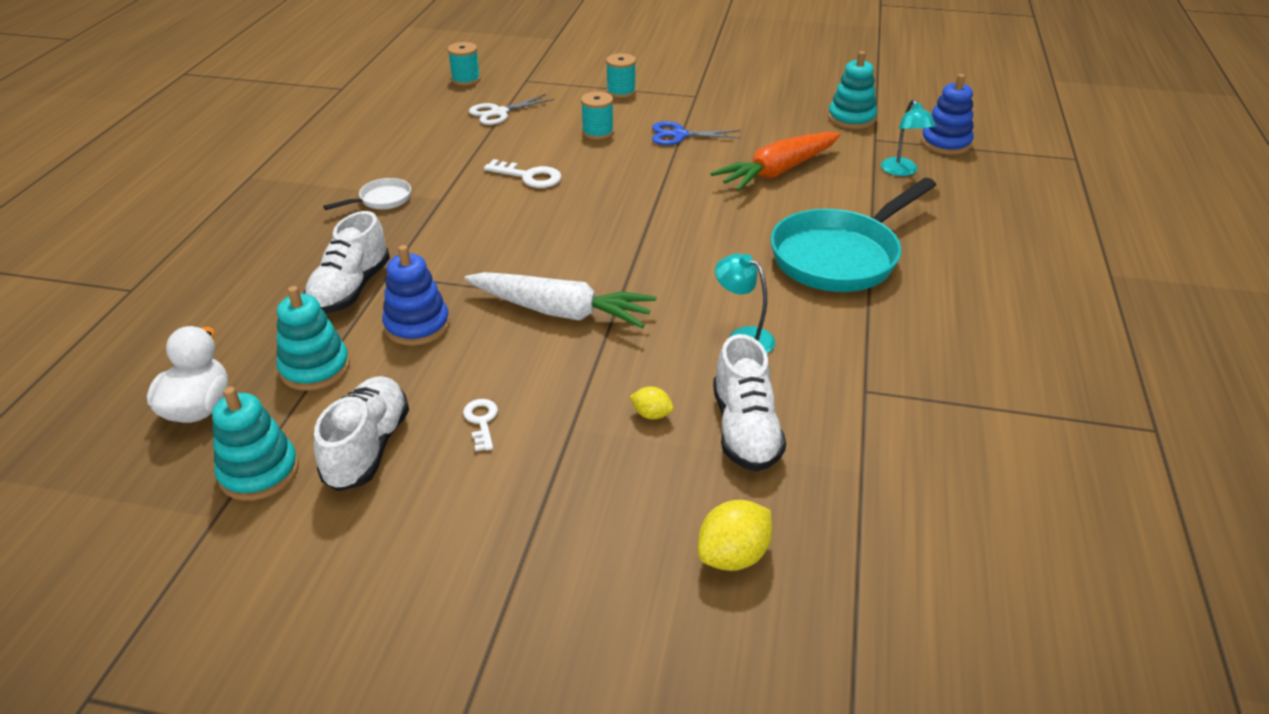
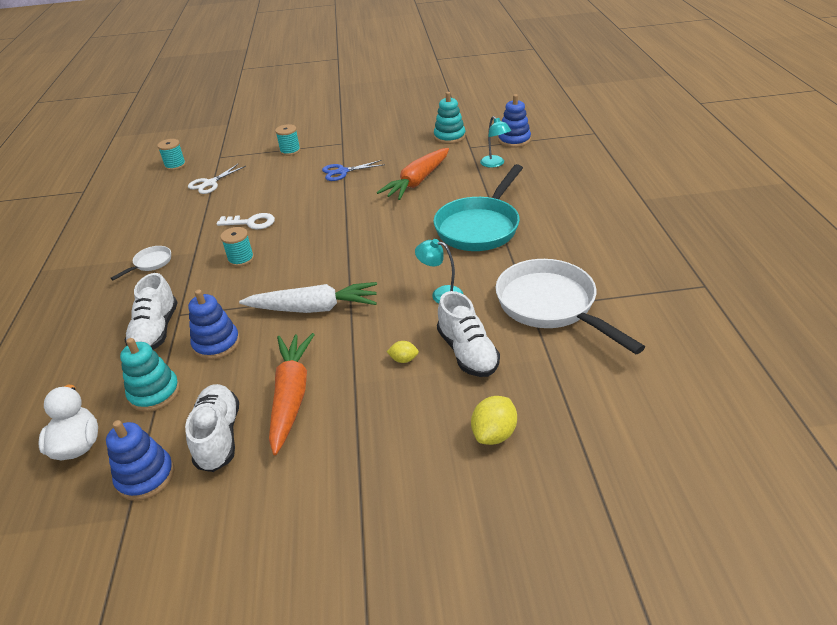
camera: 15 degrees left, 0 degrees up
(259, 472) = (146, 477): turquoise stacking toy -> blue stacking toy
(481, 421) = (291, 396): white key -> orange carrot
(597, 132) = (286, 182): turquoise spool -> turquoise spool (241, 259)
(897, 396) = (551, 306): none -> white pan

